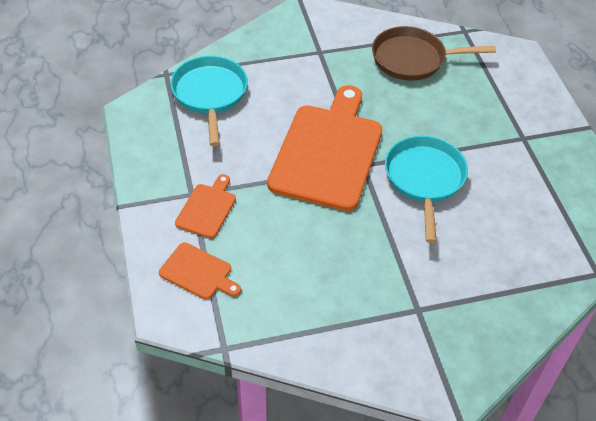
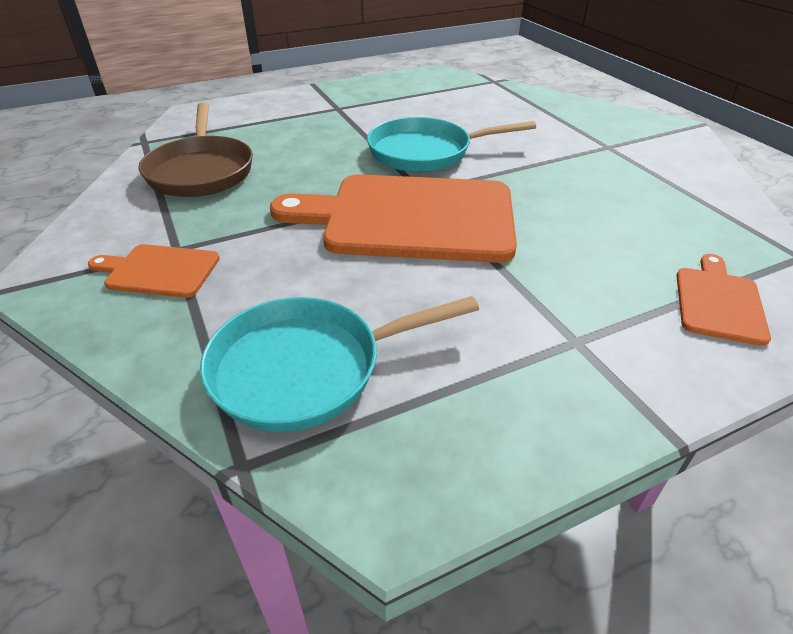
camera: 100 degrees left, 10 degrees down
(207, 208) = (593, 316): orange cutting board -> orange cutting board (159, 271)

